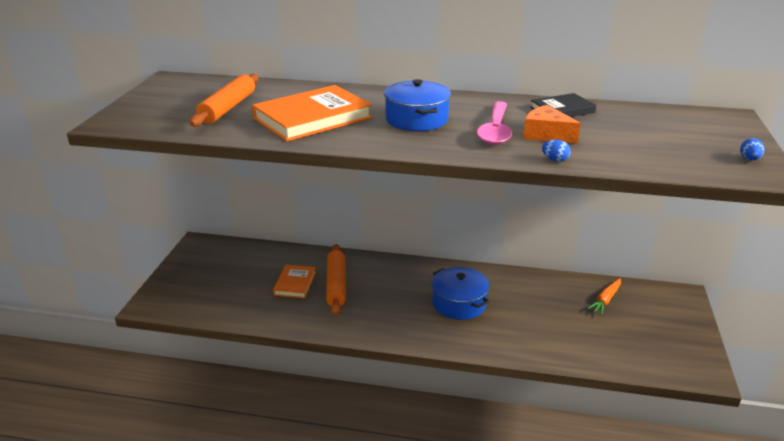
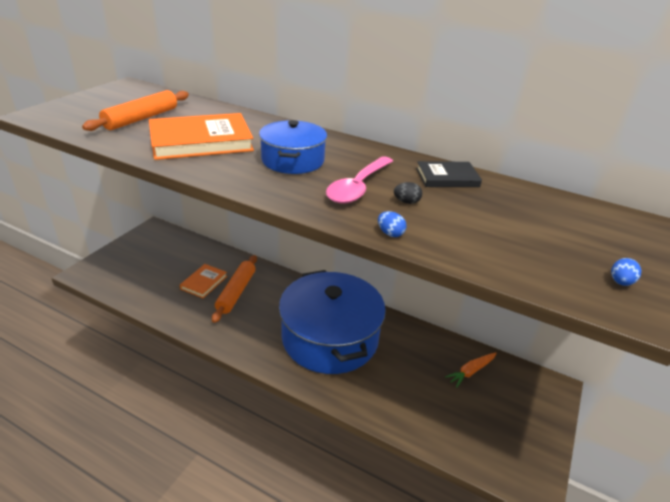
camera: 15 degrees right, 5 degrees up
(459, 303) = (330, 338): blue pot -> blue pot, size x1.90
(546, 134) = (406, 202): orange cheese -> black egg

